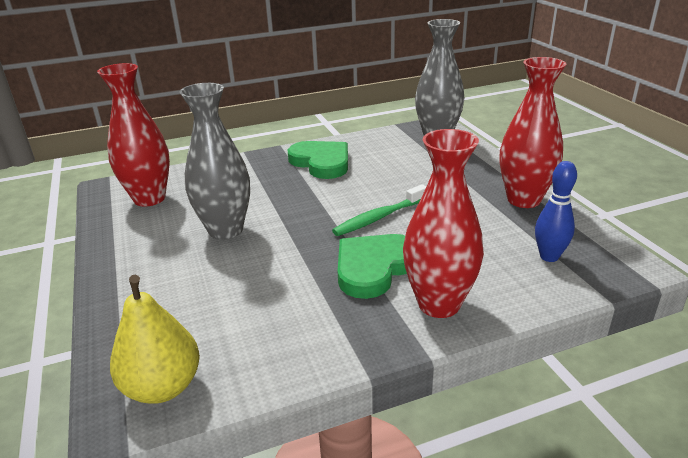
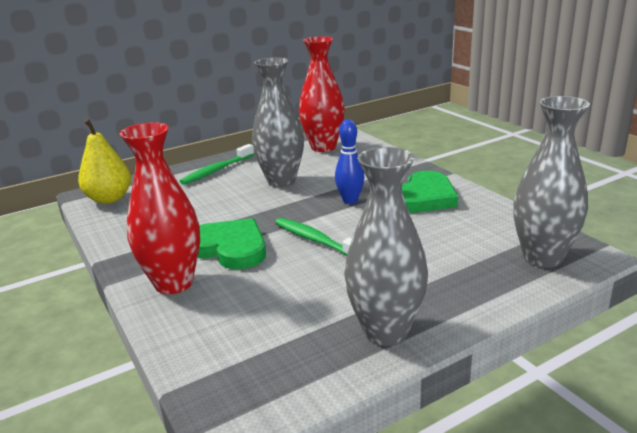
camera: 80 degrees right, 5 degrees down
(146, 278) = (216, 170): none -> green toothbrush
(523, 200) = (385, 331): red vase -> grey vase
(549, 256) = (251, 349): blue bowling pin -> blue bowling pin (350, 201)

